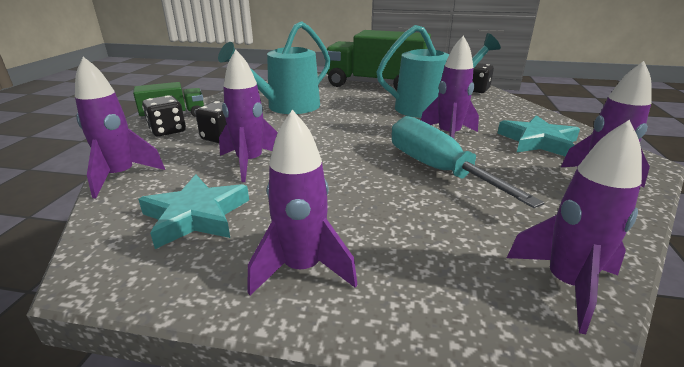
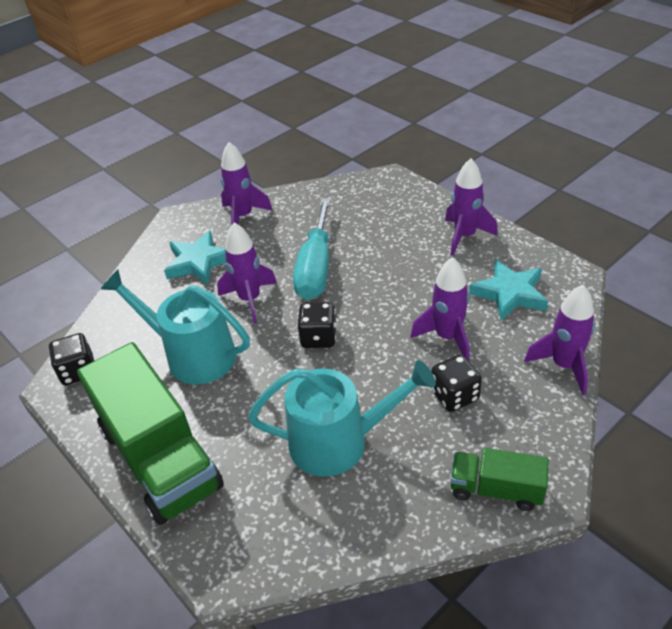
camera: 140 degrees left, 15 degrees up
(167, 131) = (511, 443): black dice -> black dice (318, 337)
(566, 285) = (357, 188): purple rocket -> none

